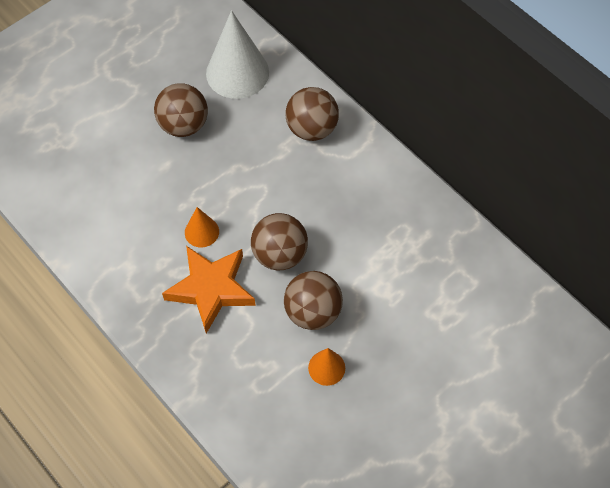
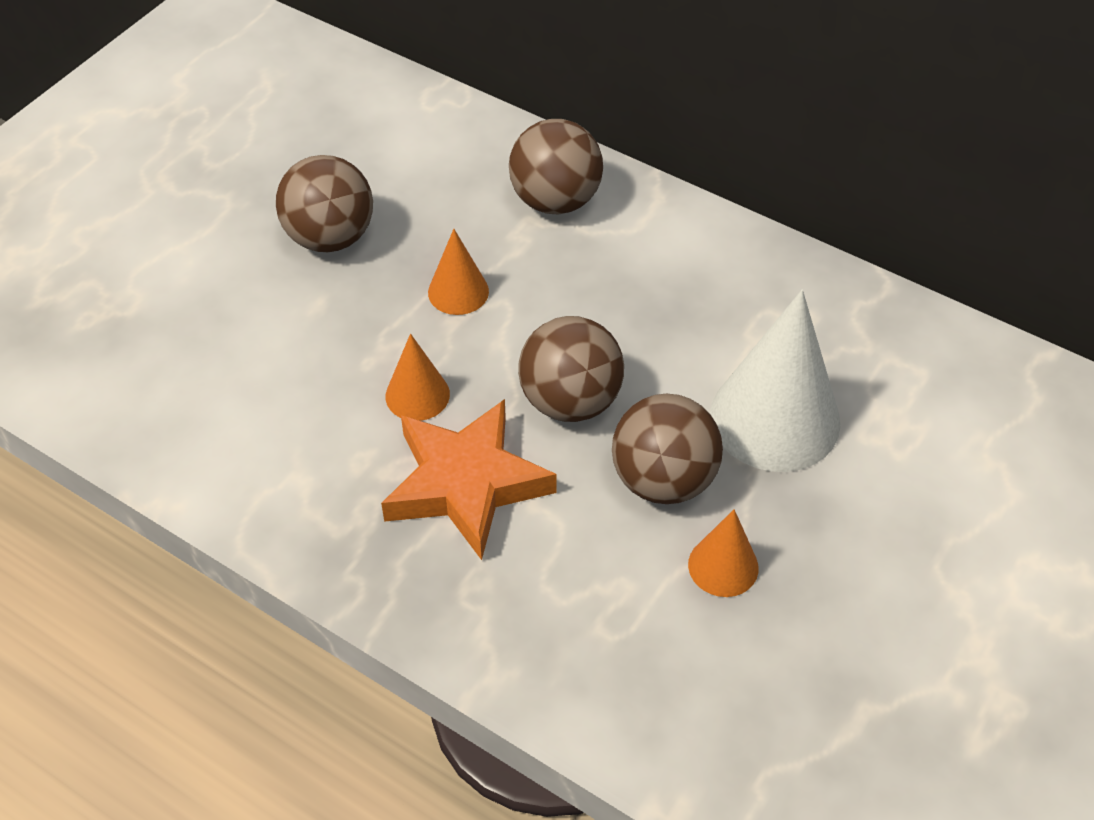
camera: 15 degrees left, 10 degrees down
(237, 72) = (398, 143): white cone -> white cone (775, 418)
(241, 174) = (458, 292): none -> orange cone

